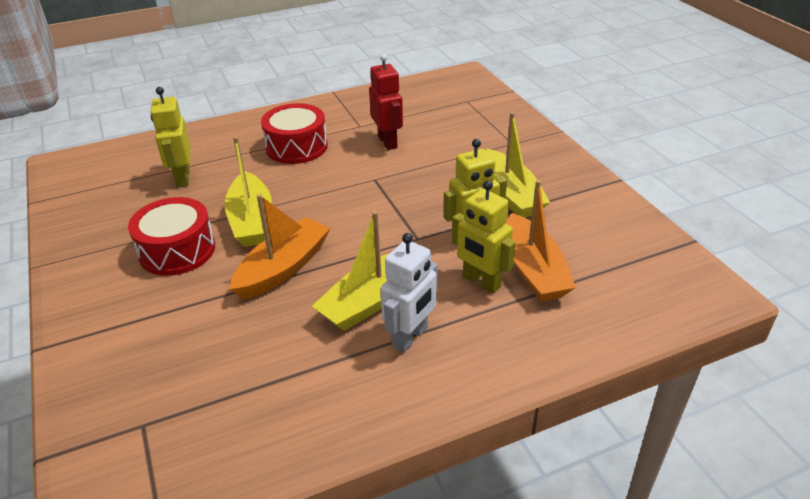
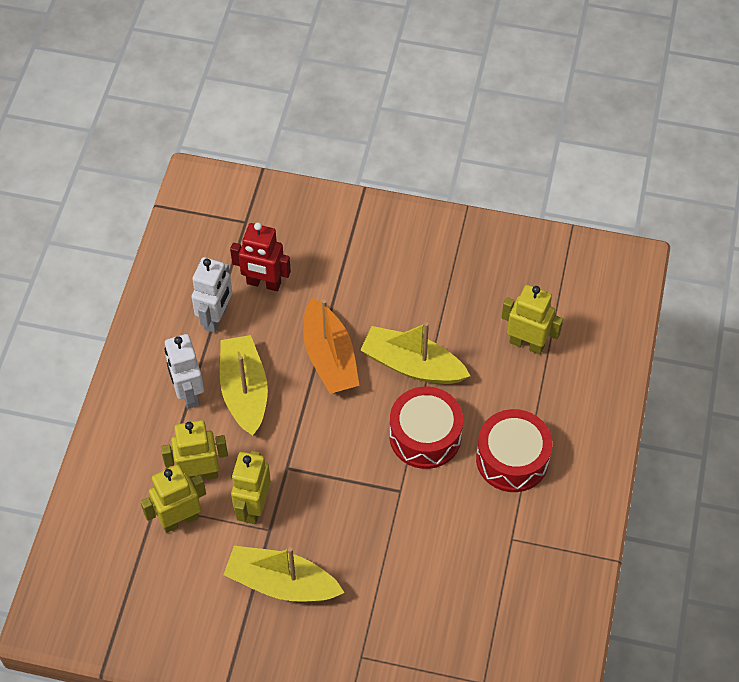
camera: 125 degrees right, 20 degrees up
(177, 250) = (412, 300): red drum -> red drum (425, 436)
(302, 370) = (216, 318): none -> white robot
(388, 142) = (457, 544): red robot -> red robot (263, 283)
(533, 270) = (179, 520): orange boat -> yellow robot

